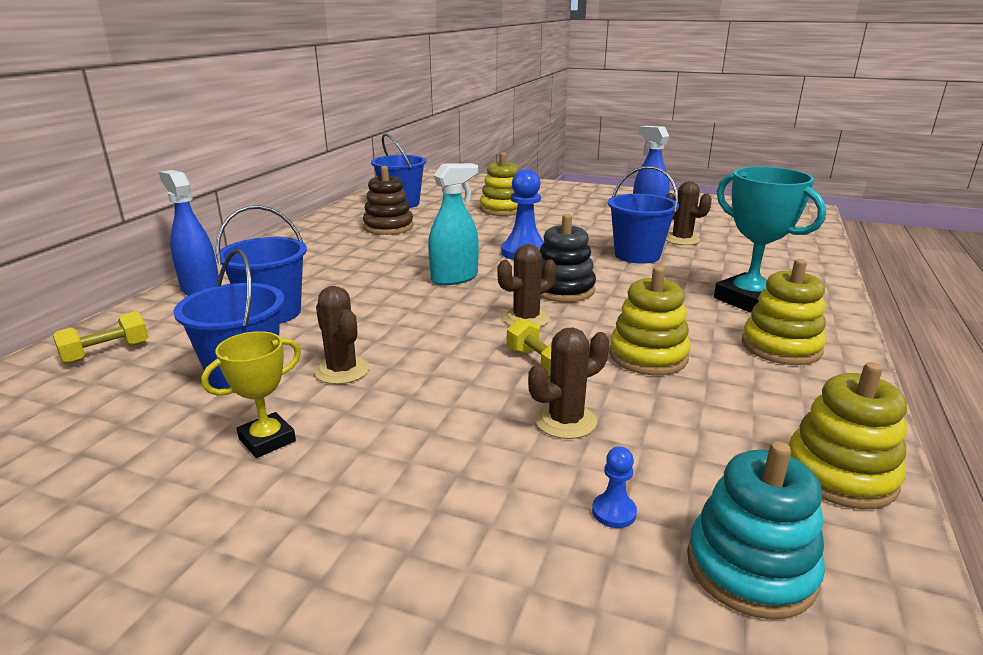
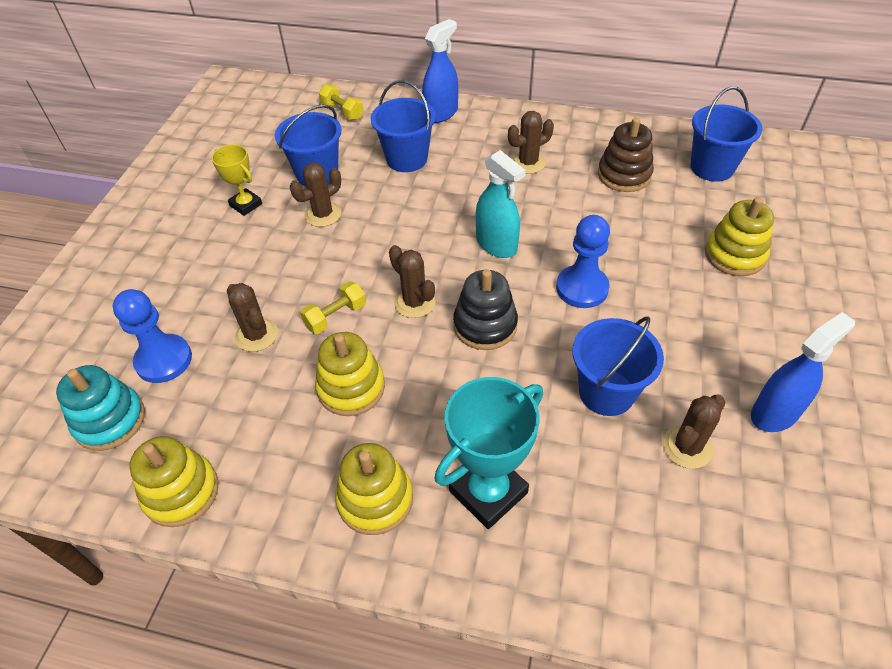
camera: 85 degrees right, 25 degrees up
(339, 257) = (528, 163): none -> brown cactus
(614, 512) = (164, 360): blue pawn -> blue pawn, size x2.16

